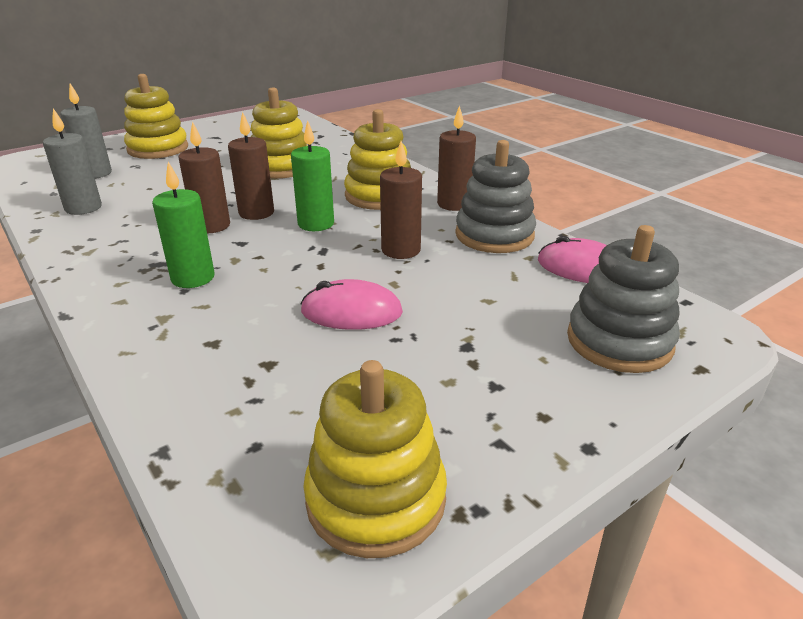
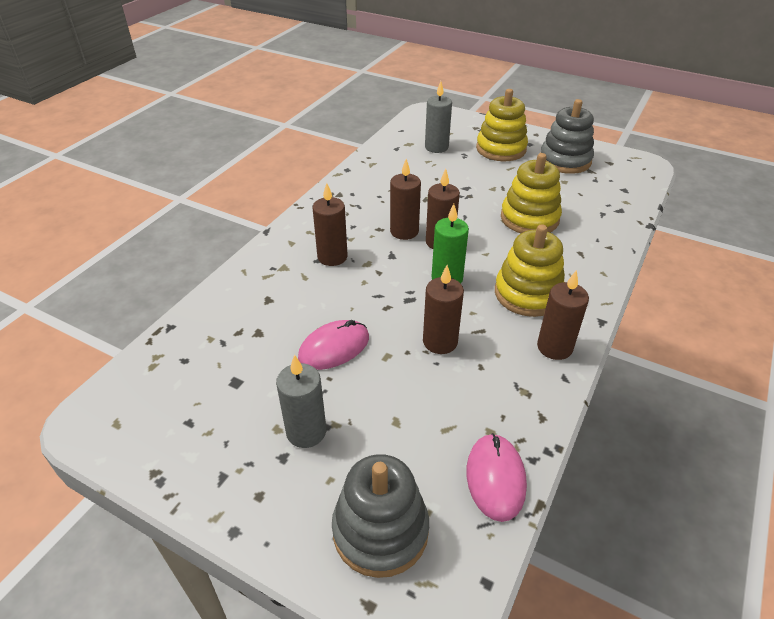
camera: 65 degrees right, 10 degrees up
(83, 208) = (386, 170): grey candle -> grey candle (306, 431)
(193, 278) = (332, 257): green candle -> brown candle
(351, 312) = (334, 347): pink mouse -> pink mouse turned 75 degrees clockwise
(376, 498) = (157, 428): yellow stacking toy -> none
(494, 235) = (513, 394): grey stacking toy -> grey stacking toy (565, 160)

